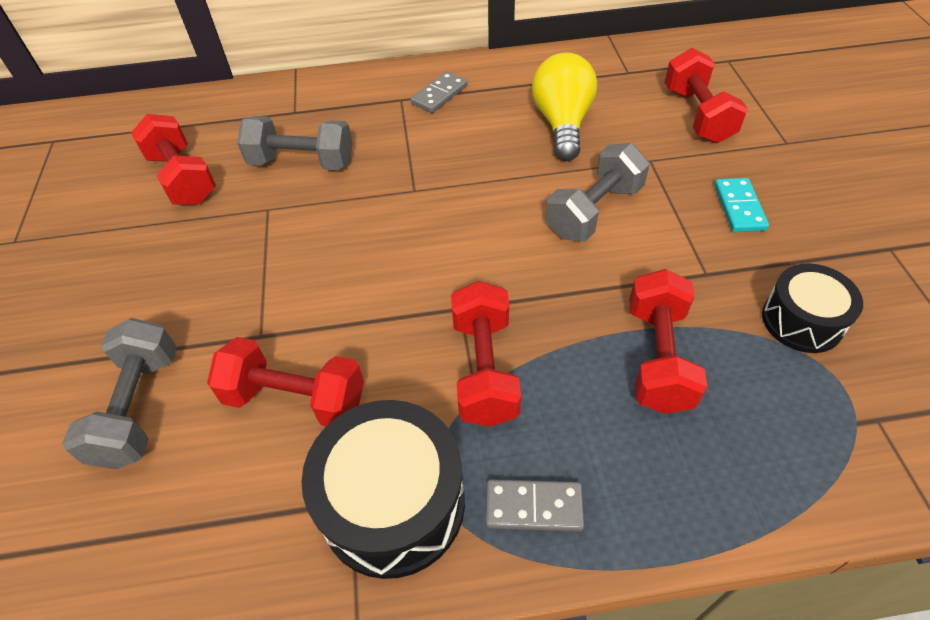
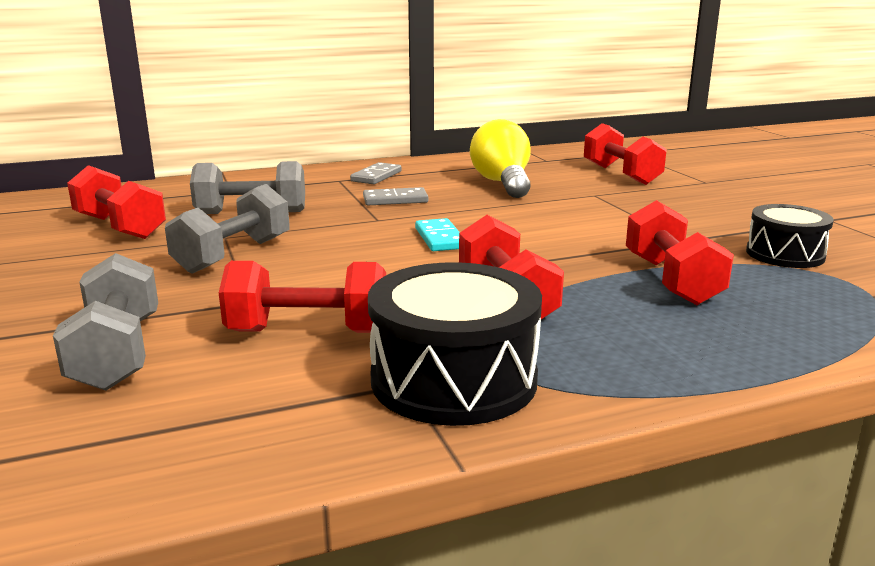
camera: 15 degrees left, 30 degrees down
(533, 507) = (607, 366): grey domino -> grey domino (395, 200)
(594, 211) = (560, 219): grey dumbbell -> grey dumbbell (233, 255)
(739, 207) = (688, 210): turquoise domino -> turquoise domino (440, 238)

